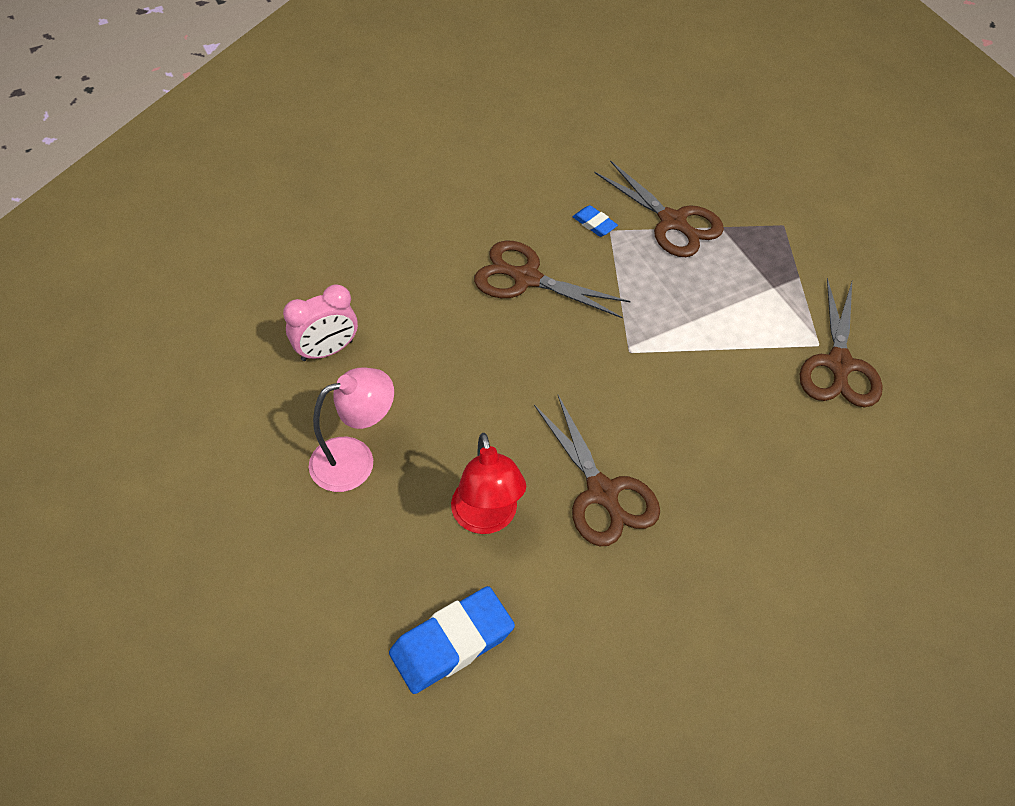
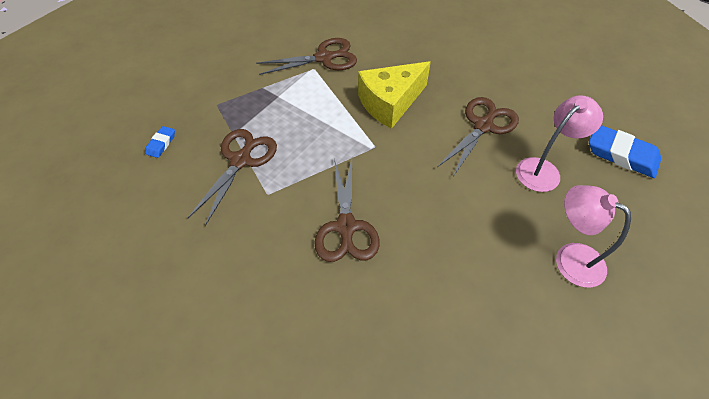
camera: 115 degrees left, 0 degrees up
(327, 350) = (505, 332): pink clock -> none
(487, 518) = (543, 169): red lamp -> pink lamp
(594, 224) = (265, 205): blue eraser -> blue eraser (161, 144)
(703, 402) = (390, 103): none -> yellow cheese

